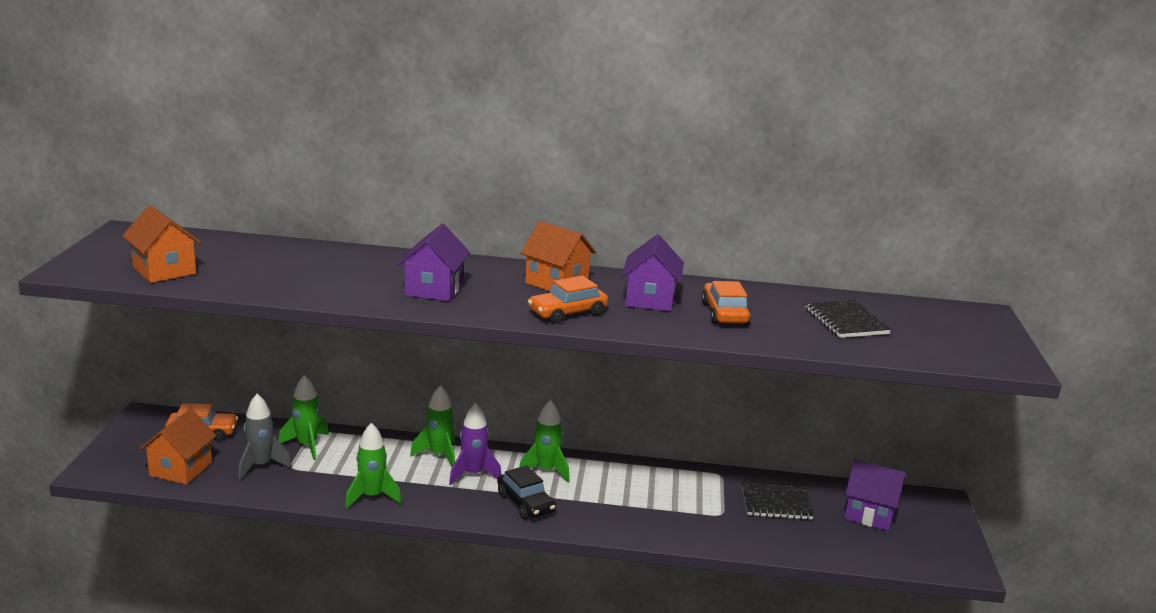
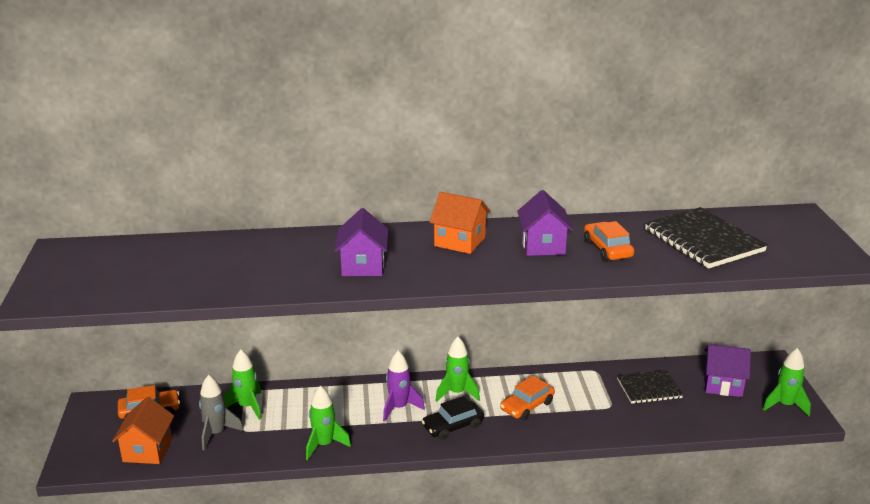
camera: 10 degrees left, 5 degrees up
(164, 271) = (119, 286): orange house -> none
(439, 455) = (363, 395): green rocket -> green rocket (785, 405)
(525, 503) = (453, 426): black car -> black car turned 105 degrees clockwise
(567, 313) = (484, 270): orange car -> orange car (527, 406)
(846, 321) = (703, 240): black notebook -> black notebook, size x1.61

